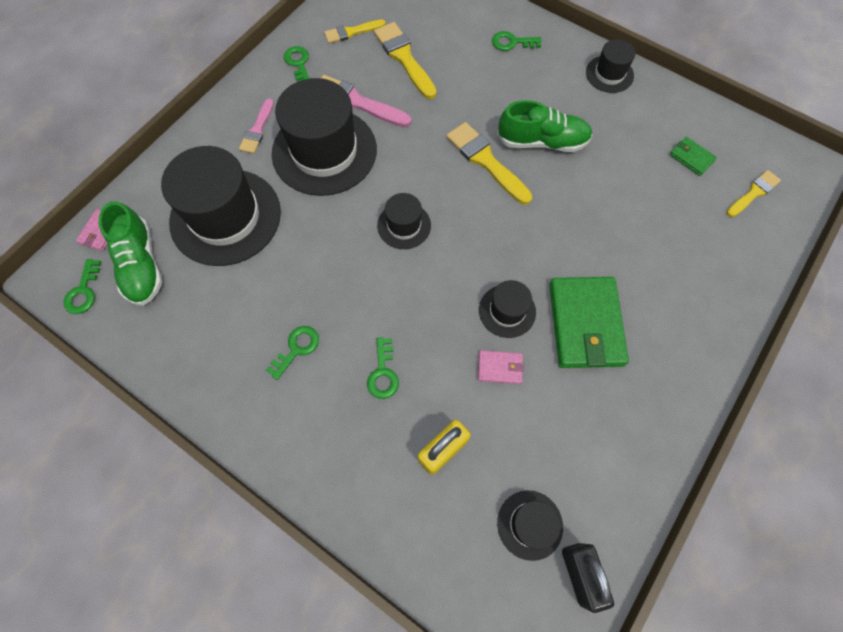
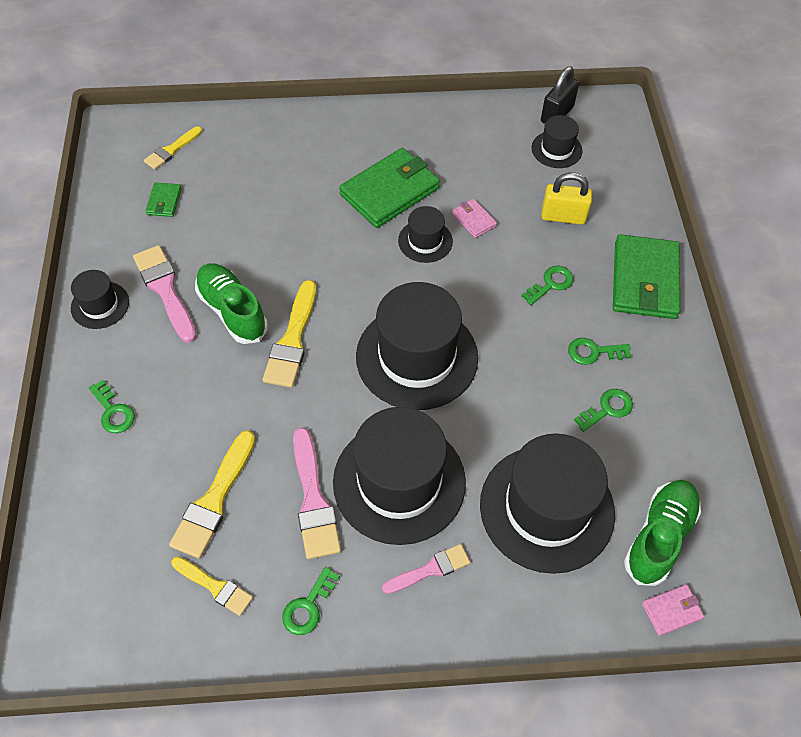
camera: 130 degrees left, 10 degrees down
(83, 291) = (729, 562): green key -> green key (607, 409)
(318, 456) = (644, 280): none -> green wallet
(404, 225) = (417, 357): black hat -> black hat, size x2.06
(595, 114) = (165, 290): none -> pink brush
(753, 193) = (171, 150): yellow brush -> yellow brush turned 60 degrees counterclockwise

